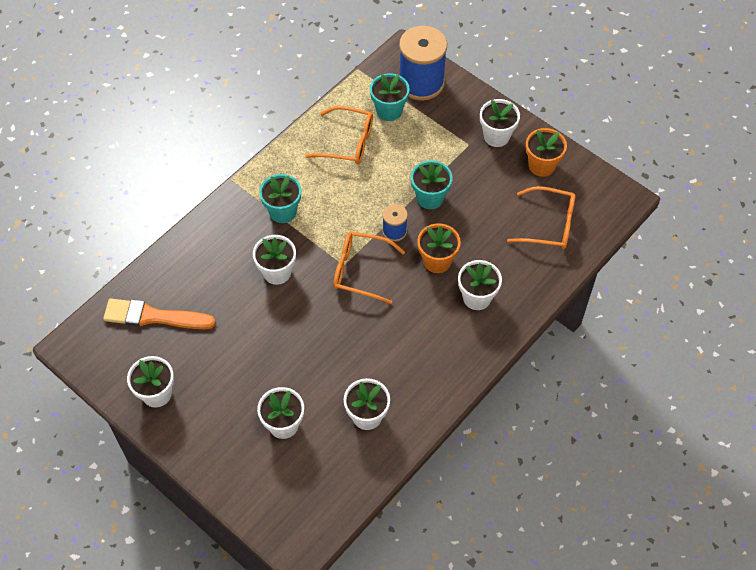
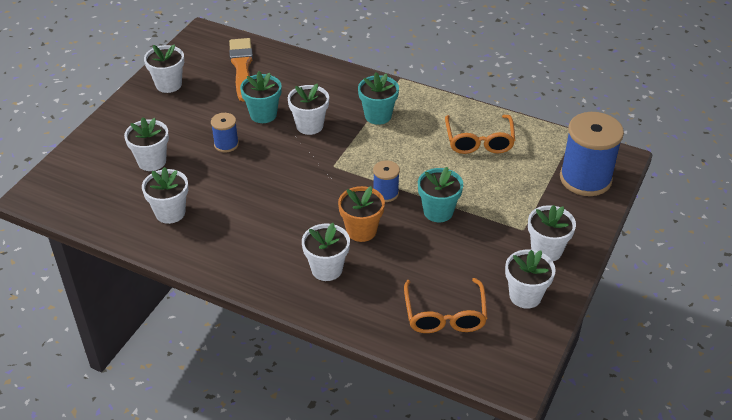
camera: 75 degrees right, 15 degrees down
(280, 351) = (226, 144): none -> blue spool
(360, 270) = (330, 178): orange glasses -> none
(389, 111) = (535, 162): turquoise flower pot -> turquoise flower pot (263, 114)
(541, 165) = (525, 296): orange flower pot -> white flower pot

